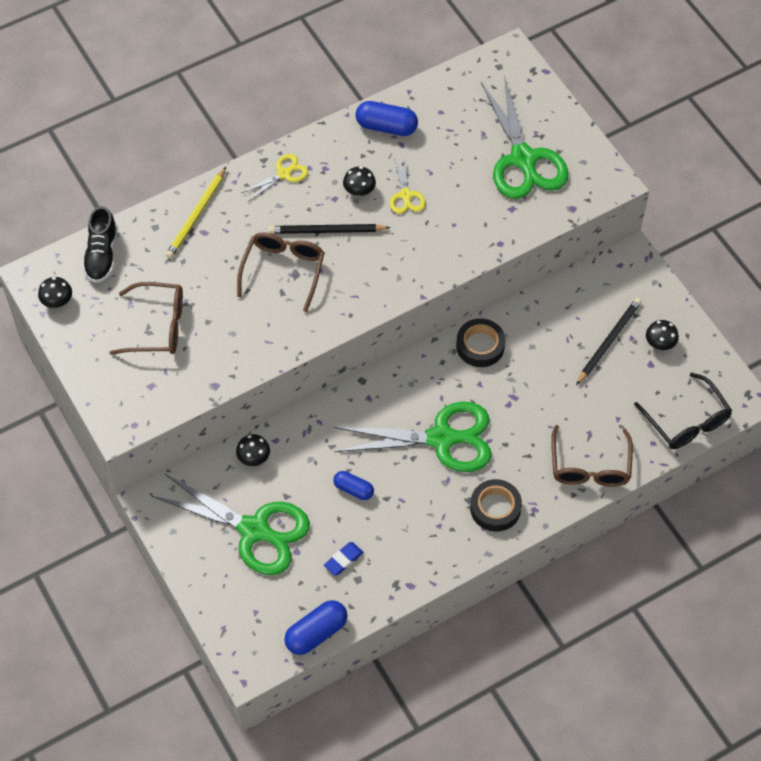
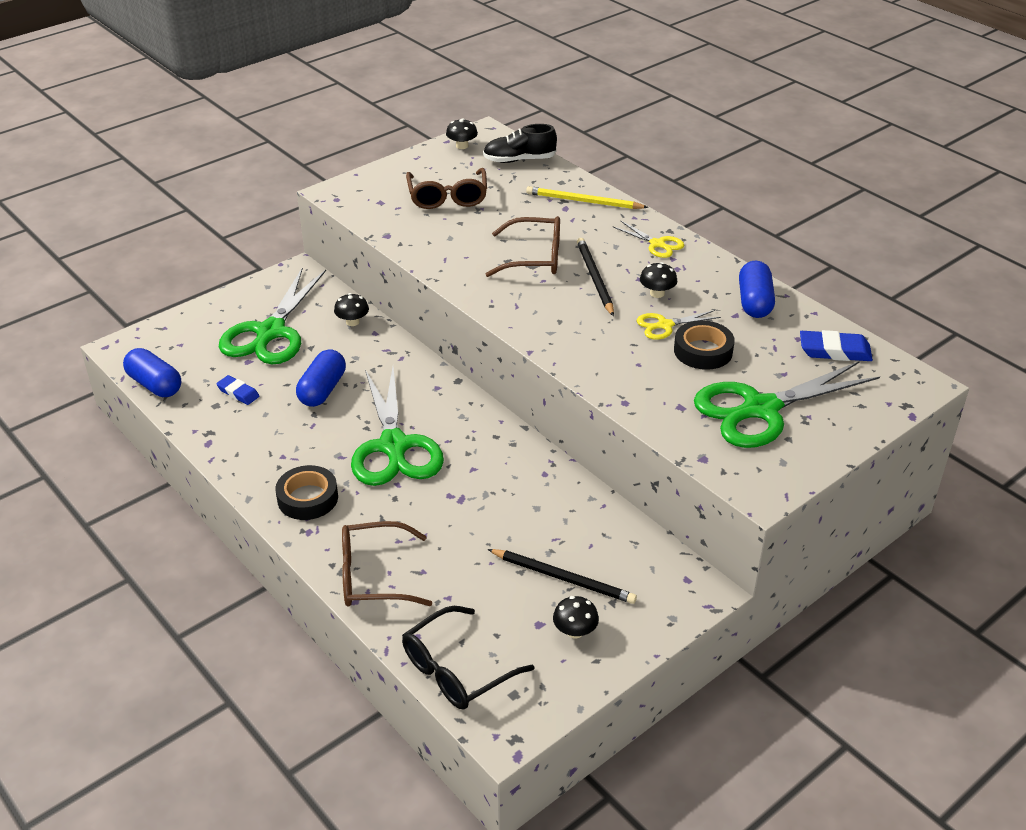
camera: 80 degrees right, 20 degrees down
(353, 489) = (322, 390): blue capsule -> blue capsule, size x1.56
(461, 93) = (834, 351): none -> blue eraser
(480, 346) = (525, 464): black tape -> black tape (703, 351)

